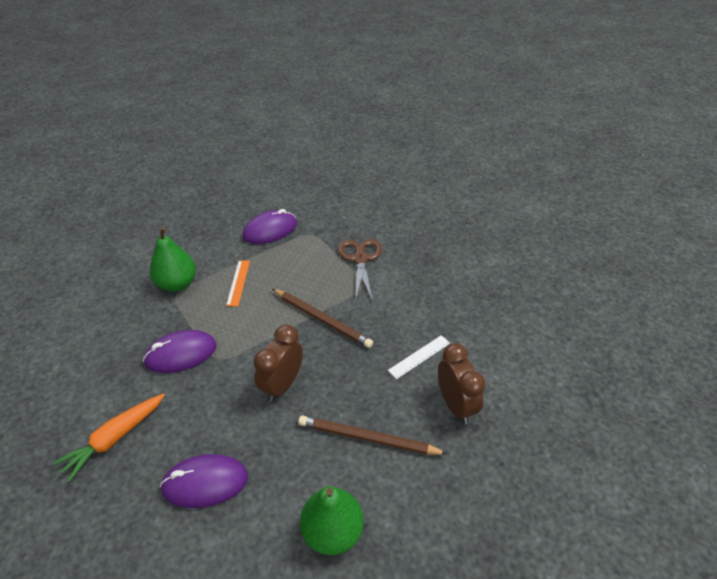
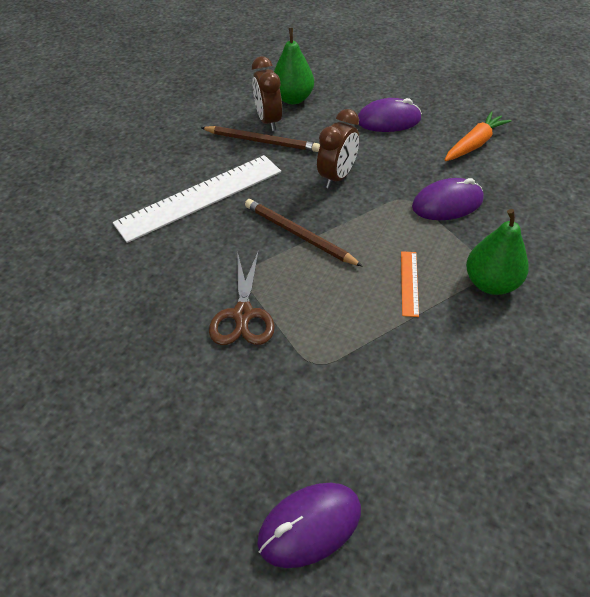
camera: 175 degrees left, 5 degrees up
(270, 230) = (382, 374): purple mouse -> purple mouse (310, 525)
(419, 356) = (200, 197): white ruler -> white ruler, size x2.36
(455, 405) = (180, 160): brown clock -> brown clock (268, 121)

